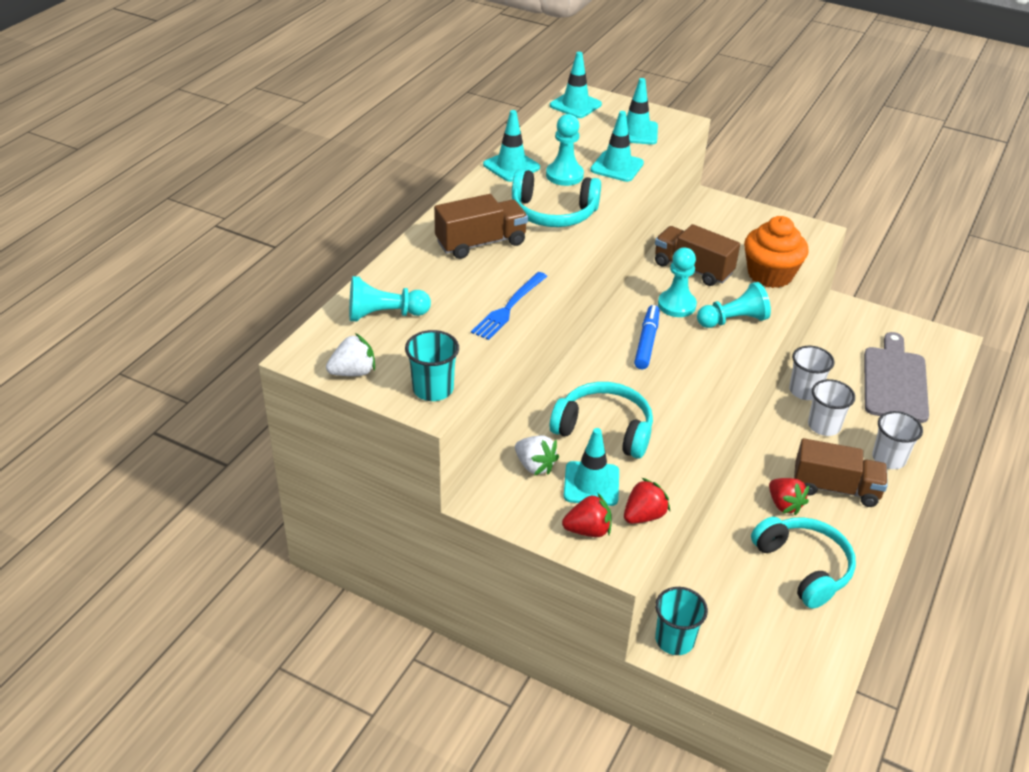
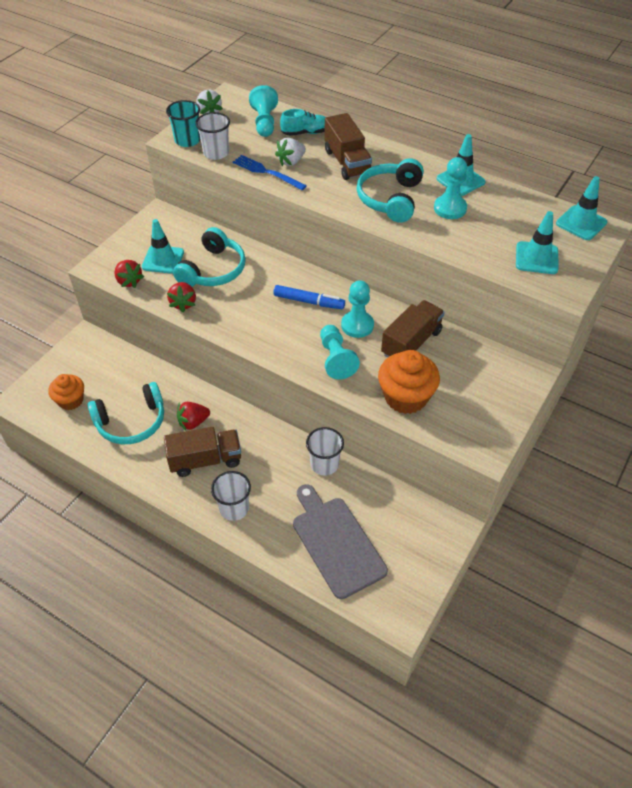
camera: 95 degrees right, 10 degrees up
(412, 277) = (305, 133): none -> turquoise shoe
(535, 466) = (184, 236): white strawberry -> white strawberry (291, 161)
(588, 530) = (124, 255): red strawberry -> red strawberry (183, 303)
(617, 167) = (469, 240): turquoise traffic cone -> none
(674, 640) = (90, 343): turquoise cup -> none
(789, 643) = (71, 400): none -> orange cupcake
(824, 426) = (278, 469): white cup -> white cup (216, 153)
(835, 488) = (205, 460): brown truck -> brown truck turned 120 degrees counterclockwise
(895, 381) = (336, 542): grey cutting board -> grey cutting board turned 135 degrees counterclockwise

